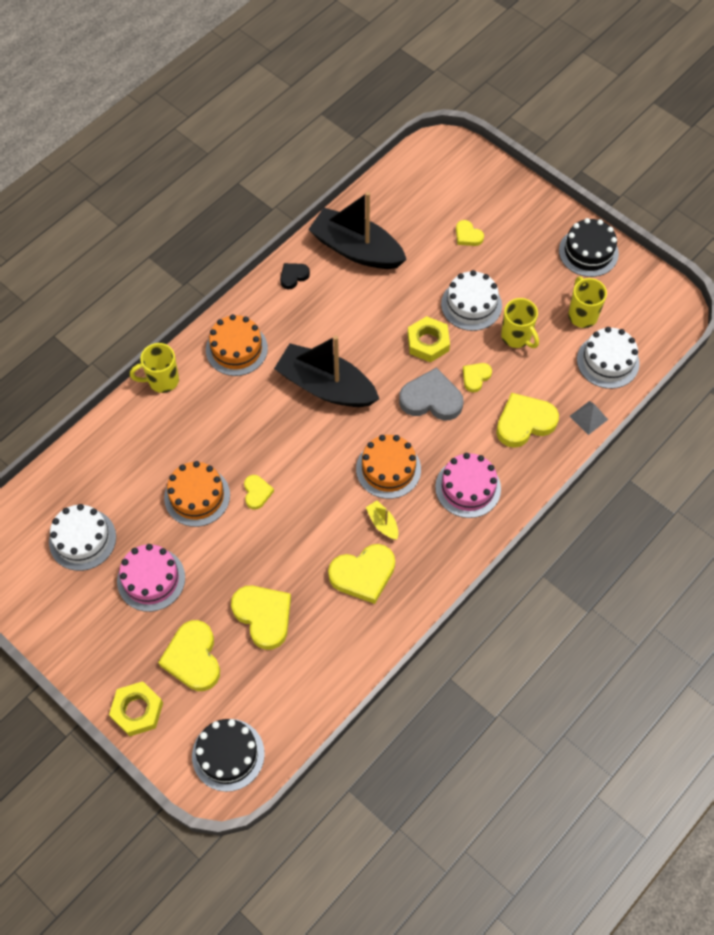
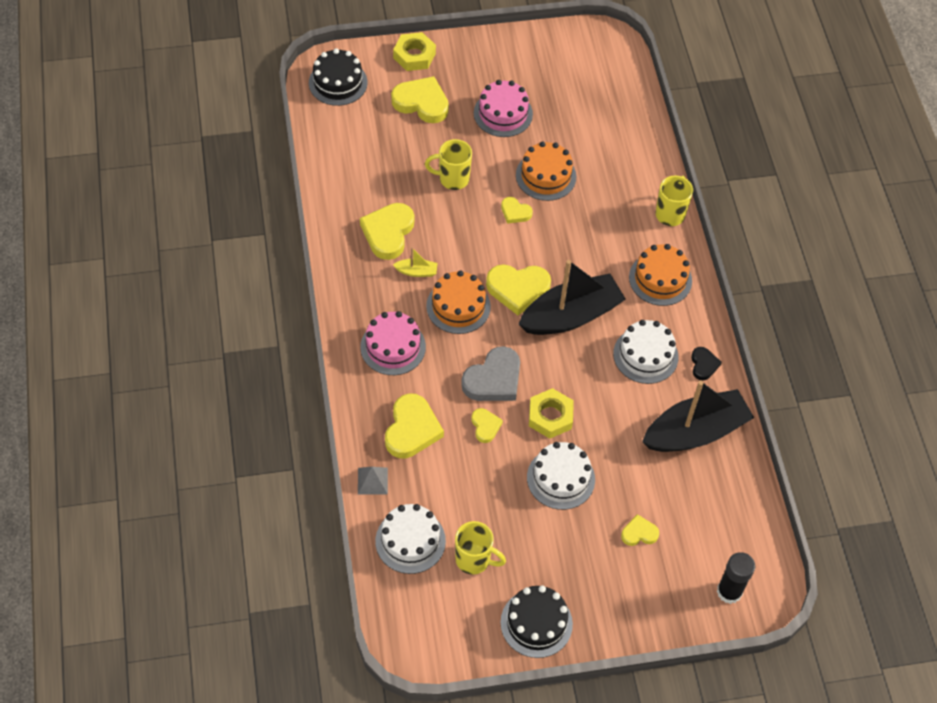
camera: 125 degrees right, 5 degrees down
(82, 539) = (571, 94): white cake -> white cake (645, 355)
(263, 616) = (414, 157): yellow heart -> yellow heart (518, 289)
(461, 165) = (729, 591): none -> black glue stick
(517, 337) = (497, 488): yellow mug -> yellow mug (452, 179)

